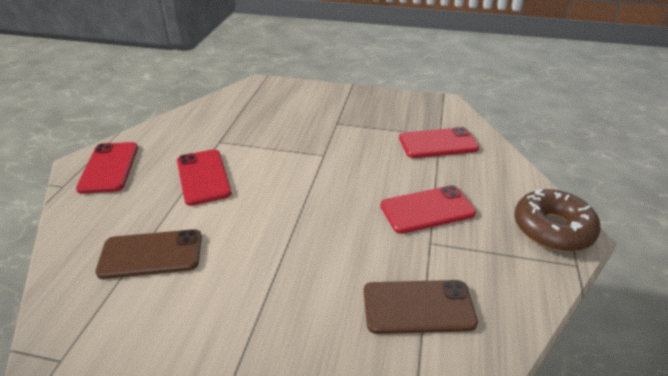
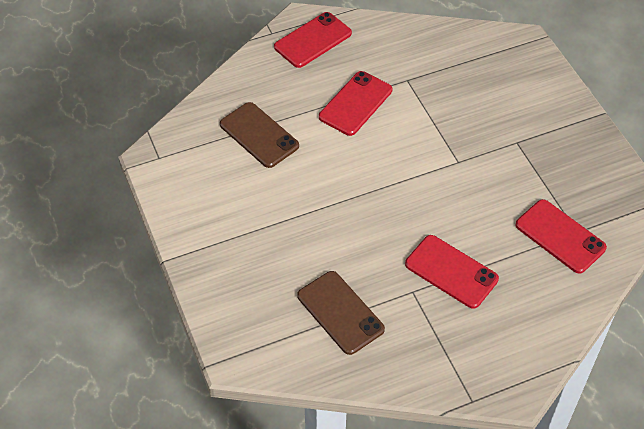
camera: 55 degrees right, 15 degrees up
(552, 229) = (506, 371): brown donut -> none

